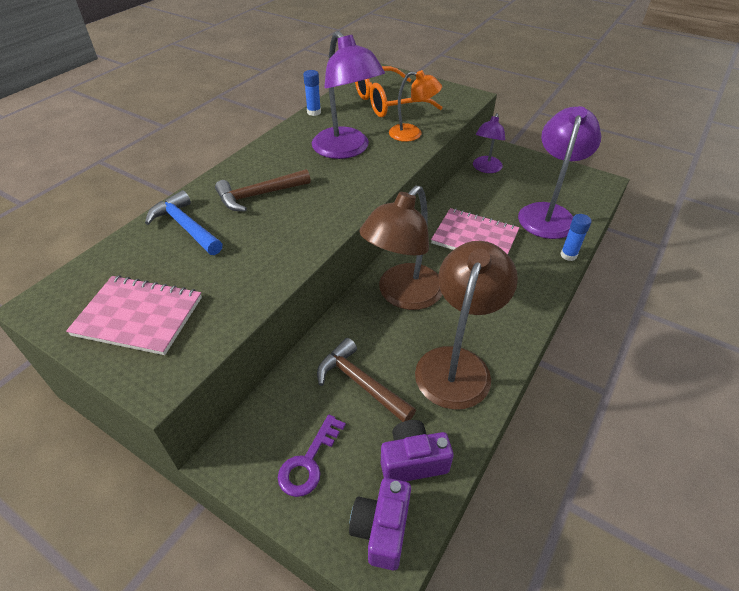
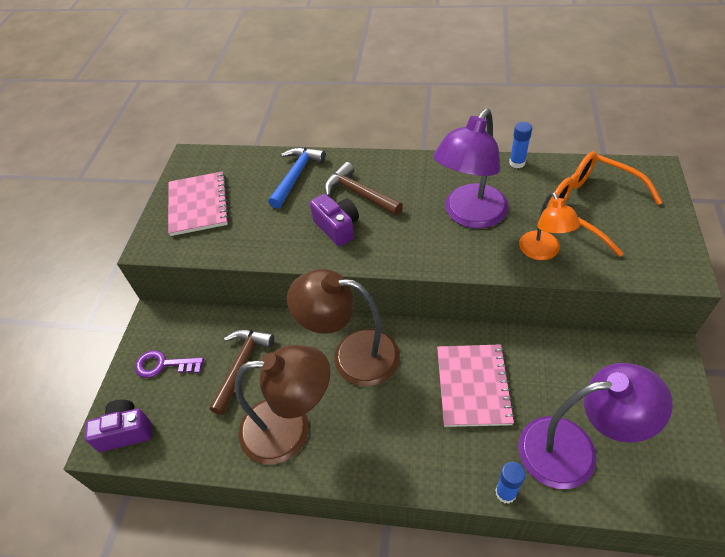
camera: 70 degrees right, 5 degrees up
(413, 461) = (183, 431): purple camera -> purple camera (337, 228)
(485, 168) = (615, 354): purple lamp -> none

